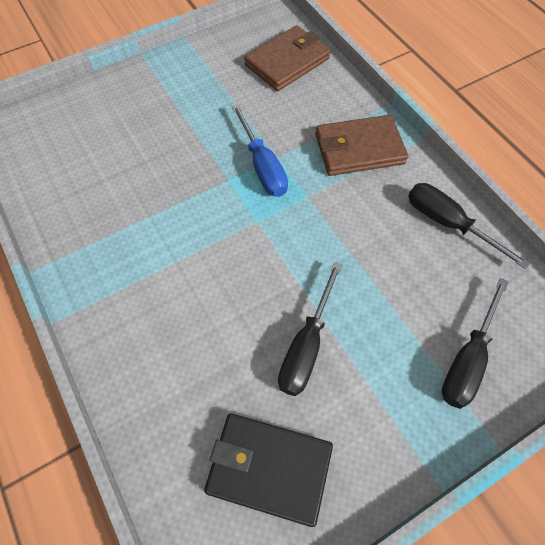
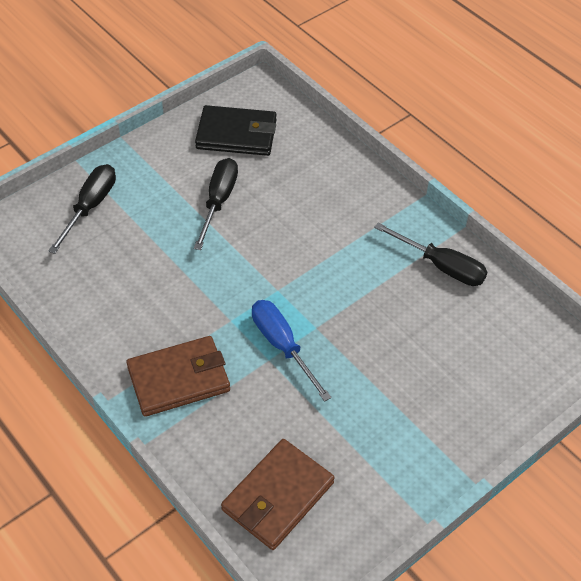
camera: 170 degrees right, 10 degrees down
(448, 224) = (89, 309): black screwdriver -> black screwdriver (441, 266)

